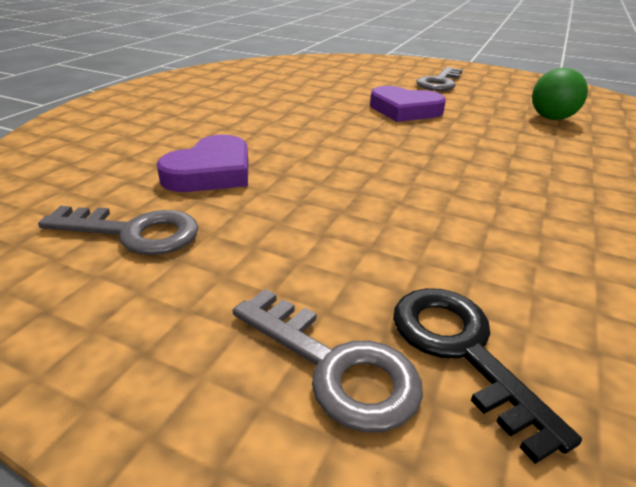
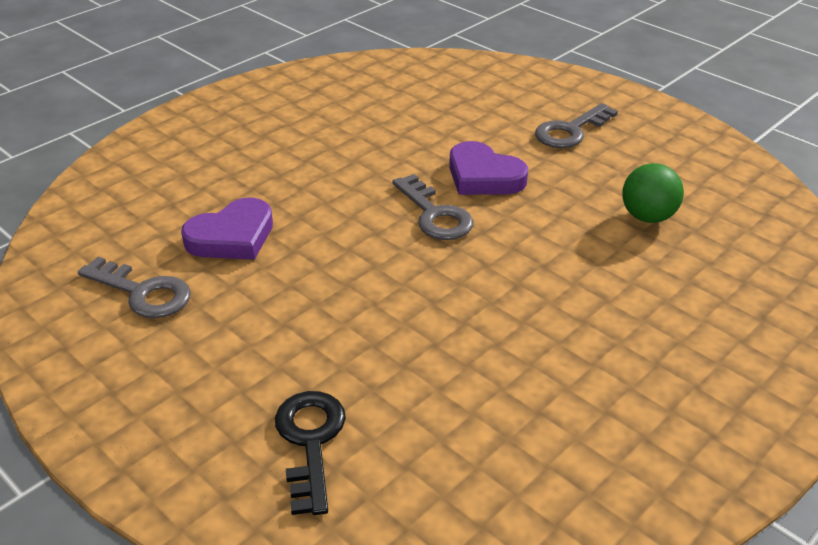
camera: 20 degrees right, 5 degrees up
(334, 366) = (220, 430): grey key -> grey key (435, 214)

